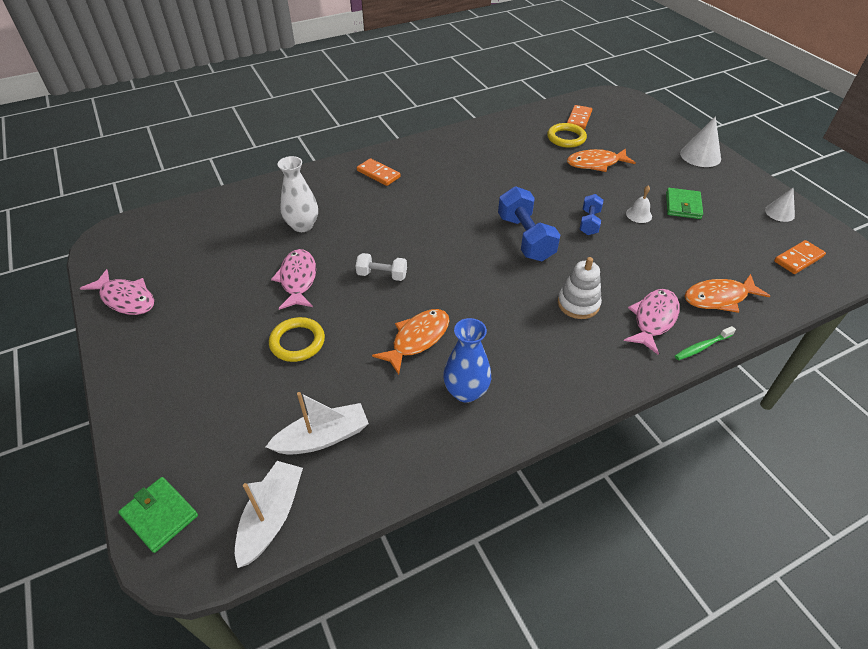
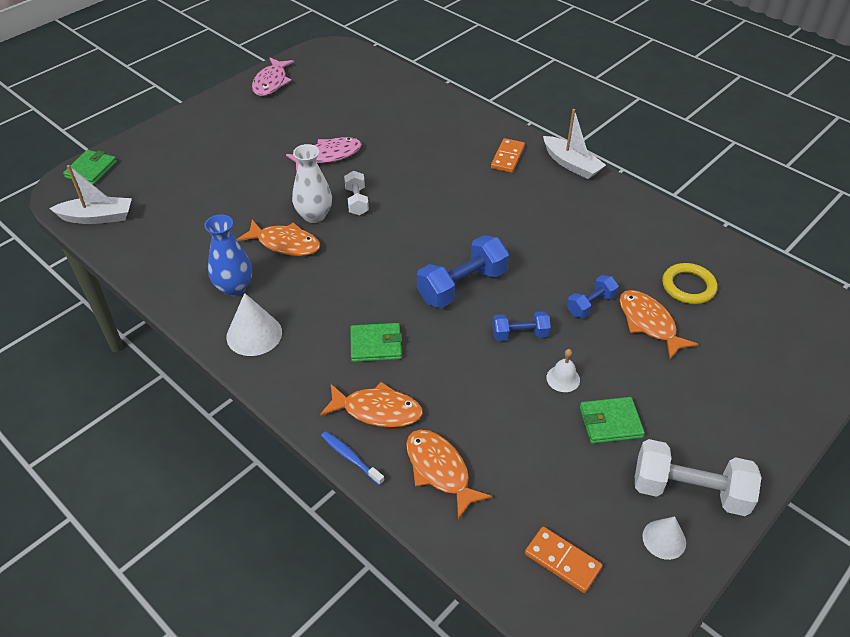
camera: 70 degrees right, 0 degrees up
(297, 342) = (257, 178): yellow ring -> none
(302, 226) = (400, 136): white vase -> white vase (314, 215)
(323, 437) = (167, 220): white boat -> white boat (571, 164)
(569, 182) = (590, 305): none -> blue dumbbell
(578, 304) = (376, 345): white stacking toy -> green wallet
(579, 119) = (746, 291): orange domino -> none
(653, 319) = (377, 410): pink fish -> orange fish
(700, 155) = (753, 435): white cone -> white cone (254, 334)
(702, 347) = (350, 457): green toothbrush -> blue toothbrush
(742, 192) = (689, 491): none -> white dumbbell

